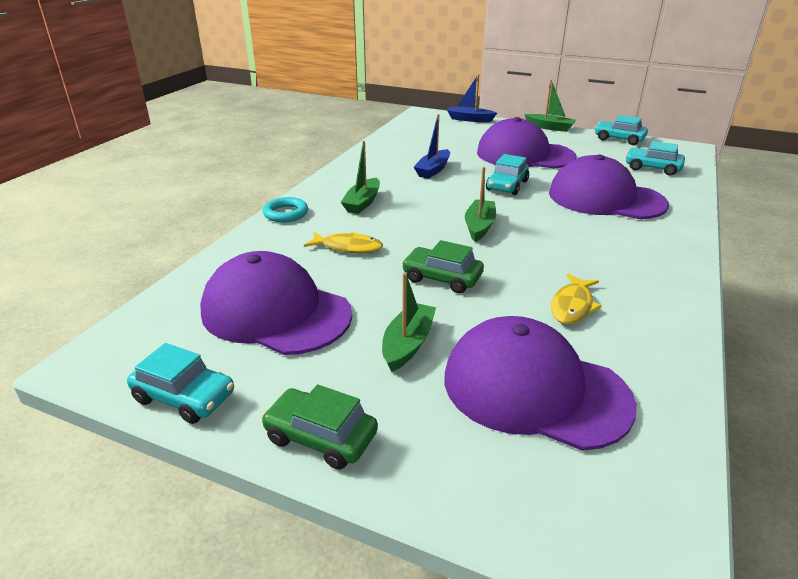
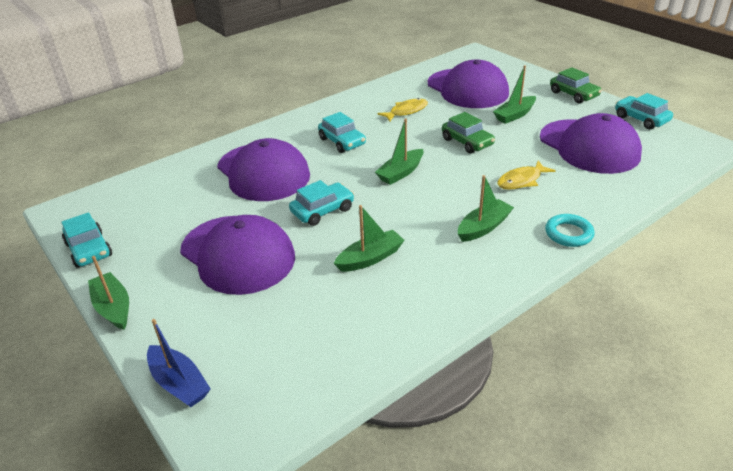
camera: 150 degrees left, 5 degrees up
(348, 247) = (521, 180): yellow fish -> yellow fish turned 75 degrees counterclockwise
(433, 170) = (370, 258): blue boat -> green boat
(652, 168) = (156, 194): turquoise car -> turquoise car (342, 142)

